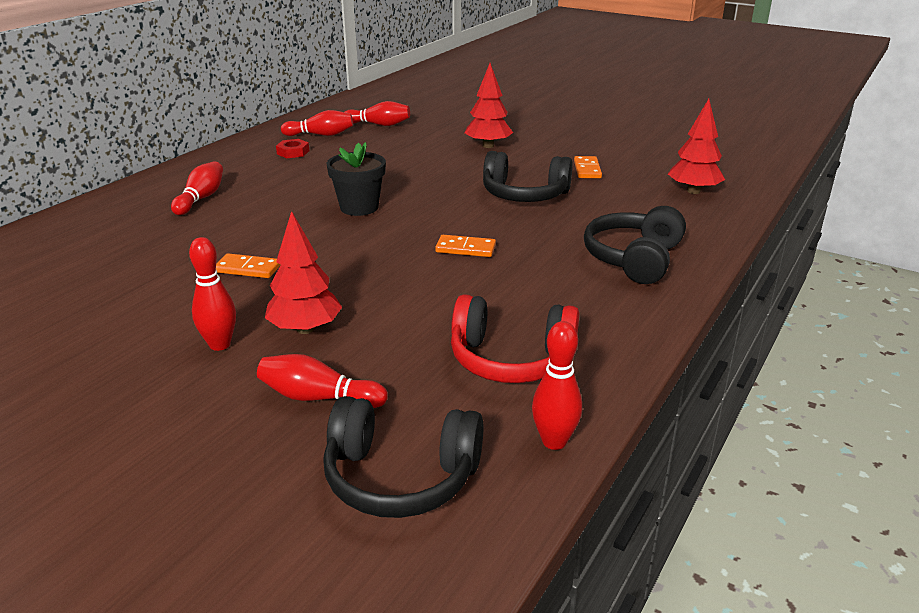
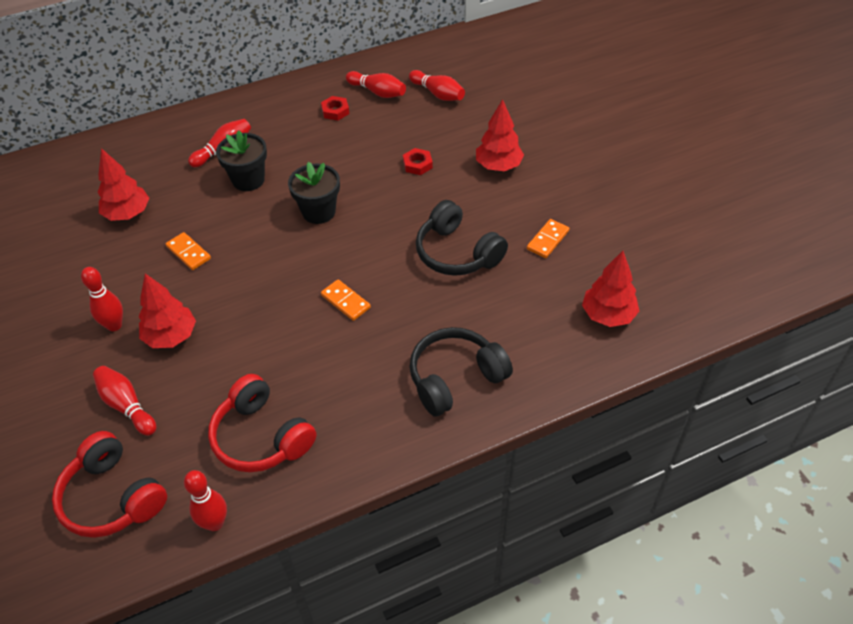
camera: 35 degrees right, 20 degrees up
(133, 265) = (127, 214): none -> red tree
(255, 208) = (248, 180): none -> black flower pot
(401, 477) = (112, 497): black headphones -> red headphones
(416, 161) = (417, 164): none -> red nut

